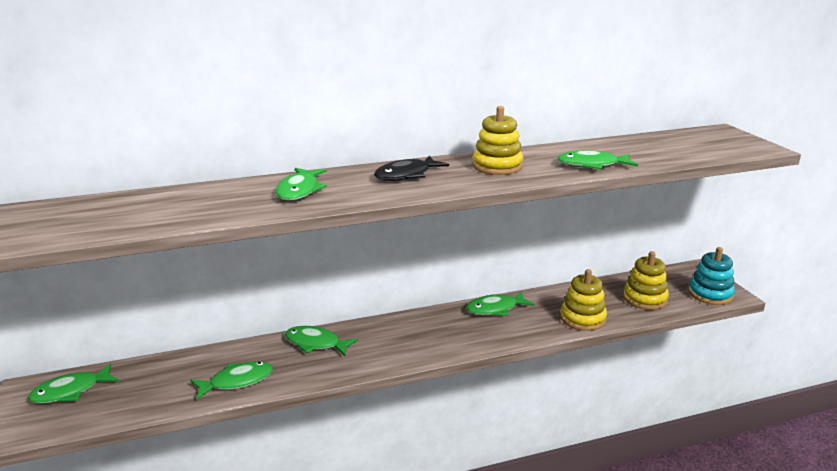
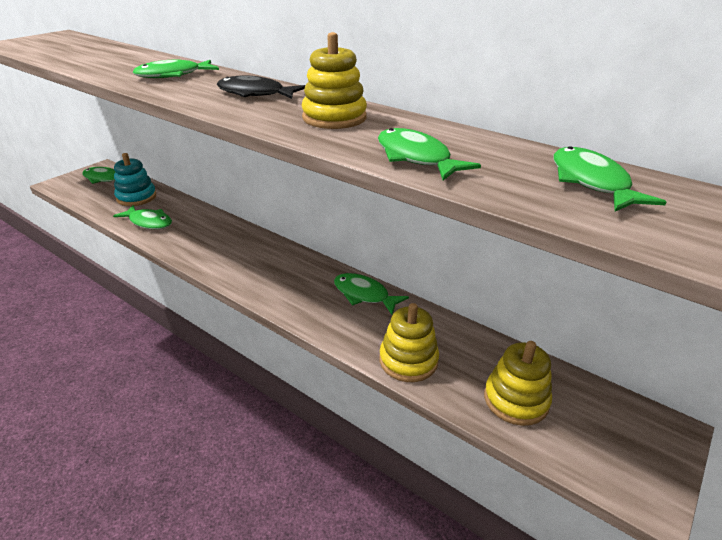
camera: 55 degrees right, 10 degrees up
(316, 343) = (221, 231): green fish -> green fish (591, 182)
(710, 294) = (616, 468): turquoise stacking toy -> turquoise stacking toy (136, 197)

